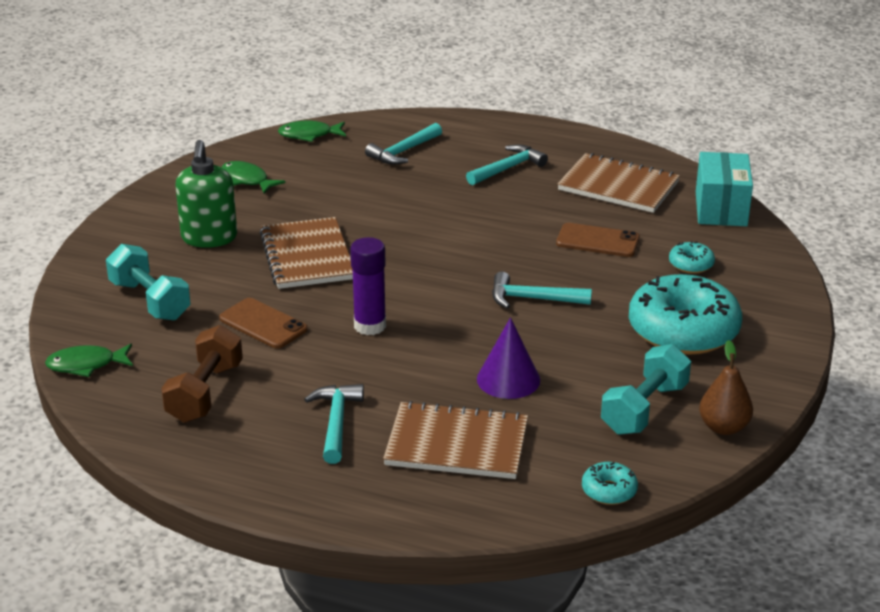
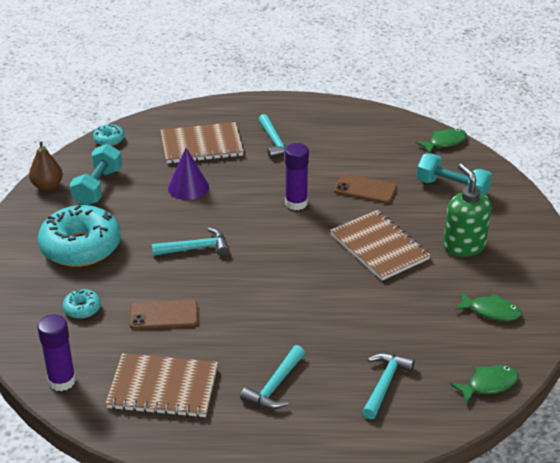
camera: 160 degrees right, 5 degrees up
(205, 393) = (361, 142): brown dumbbell -> none
(721, 209) = (62, 381): turquoise box -> purple glue stick

